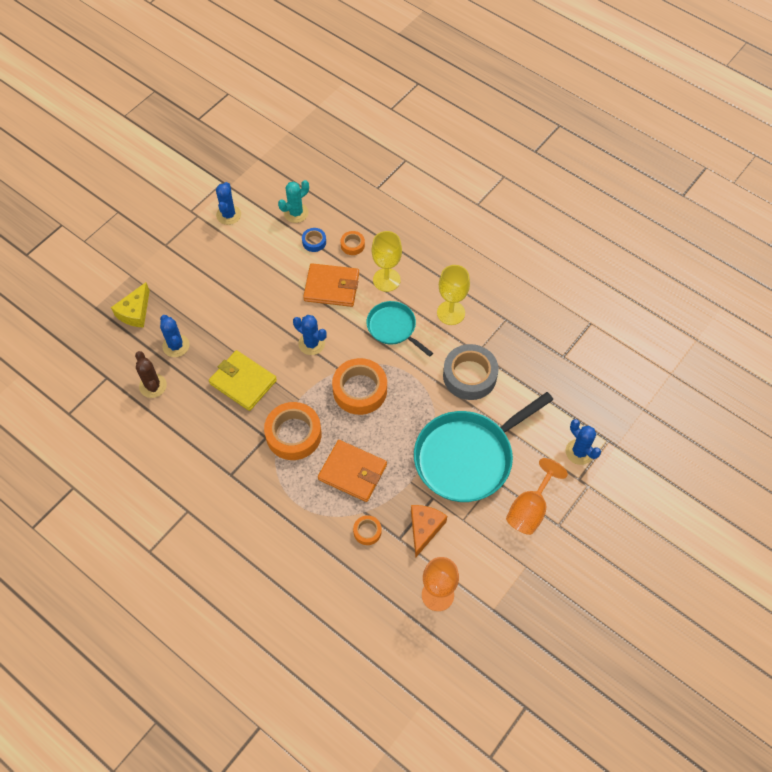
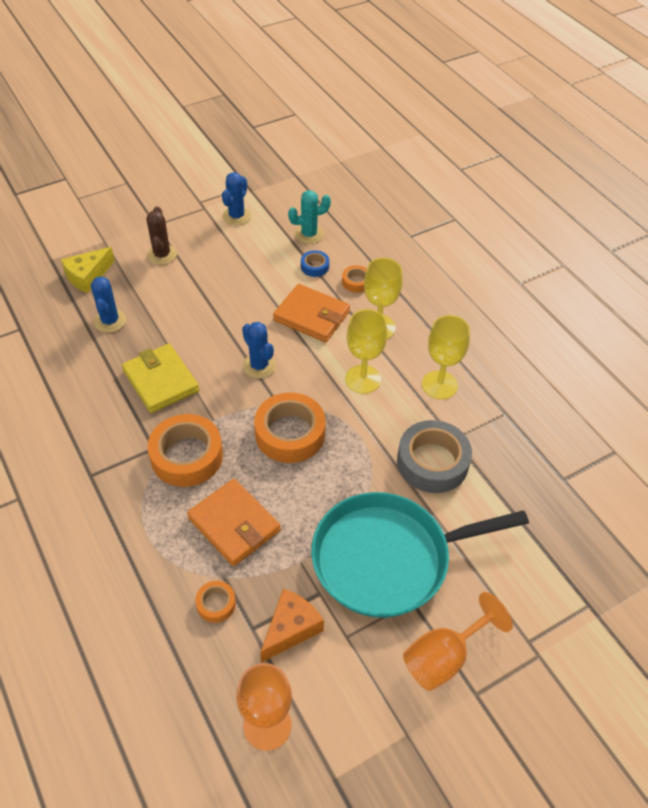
camera: 20 degrees right, 10 degrees down
(153, 386) = (62, 352): brown cactus -> brown cactus (162, 255)
(393, 328) = (363, 379): turquoise pan -> yellow goblet
(579, 452) = (542, 606): blue cactus -> none

